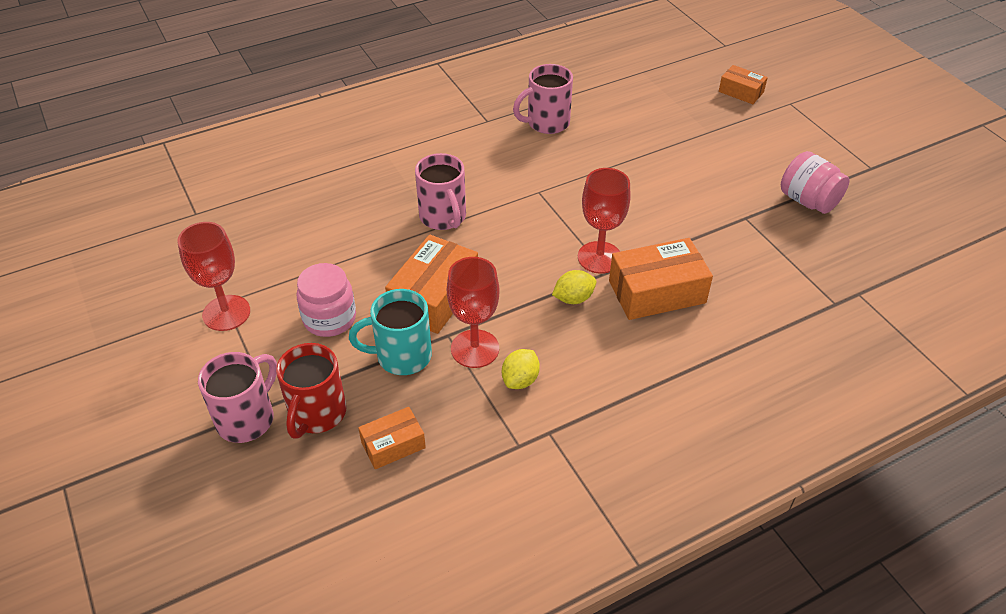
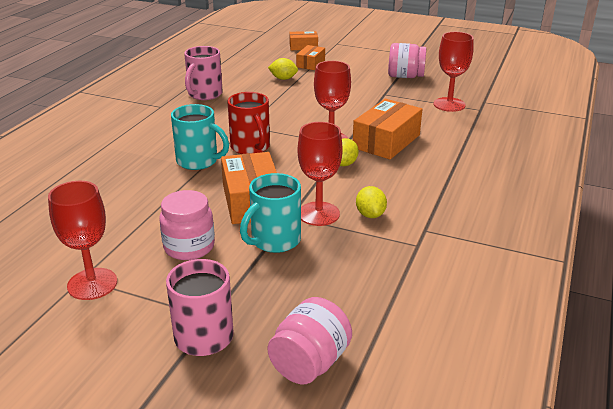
camera: 40 degrees left, 15 degrees down
(287, 502) = (309, 363): none -> pink jar
(317, 414) = (257, 302): red mug -> red mug (251, 147)
(393, 445) = (338, 288): orange box -> orange box (310, 64)
(443, 217) = (198, 161): pink mug -> turquoise mug
(656, 136) = (283, 78): none -> yellow lemon
(804, 275) = (449, 104): none -> red goblet

